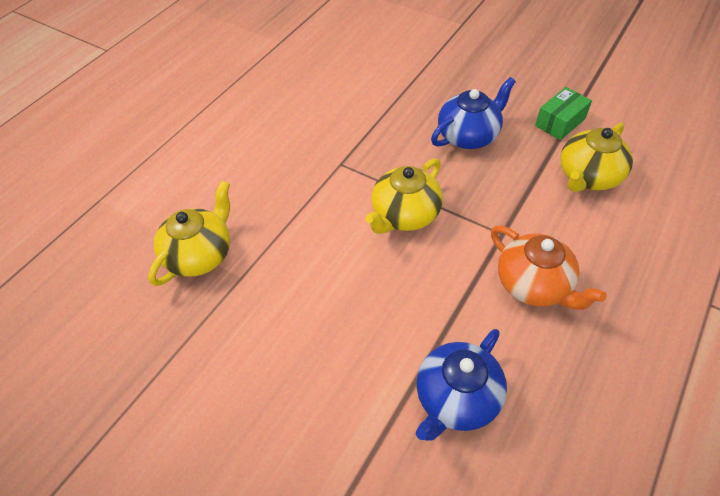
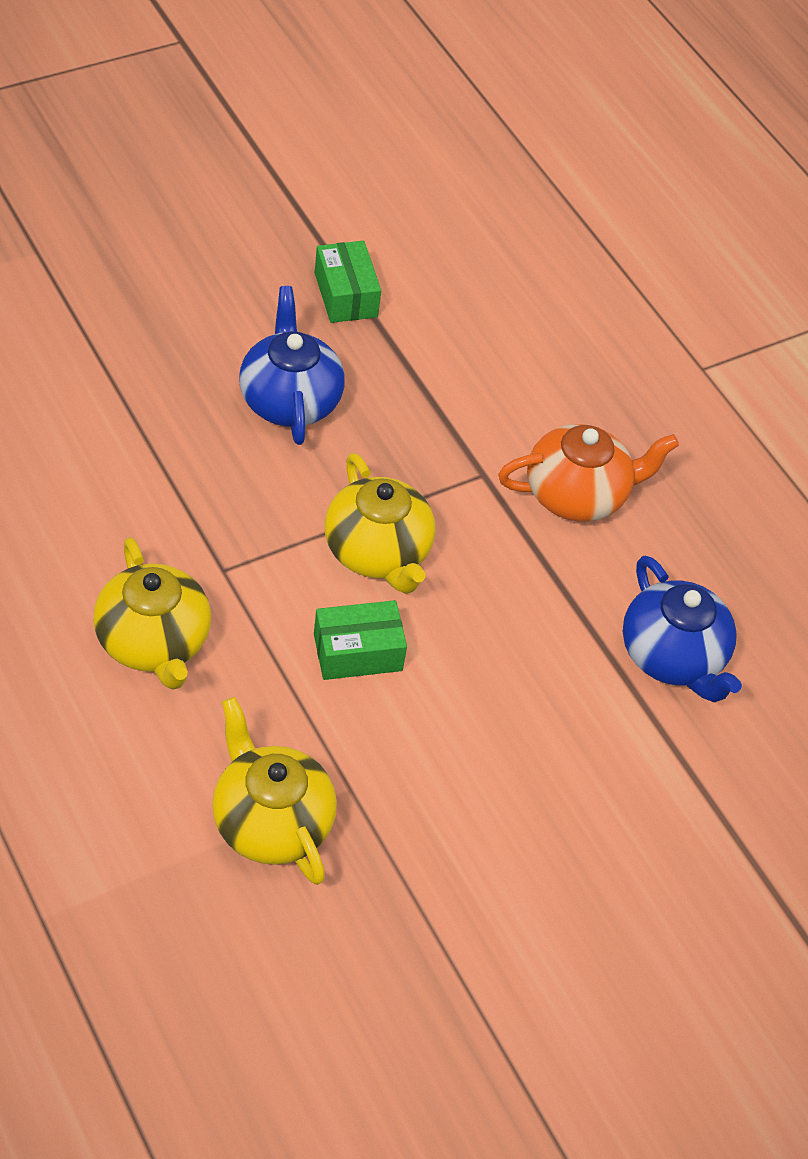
camera: 70 degrees left, 0 degrees up
(332, 238) = (358, 652): none -> green box
(588, 177) = (459, 335): yellow teapot -> yellow teapot (154, 642)

